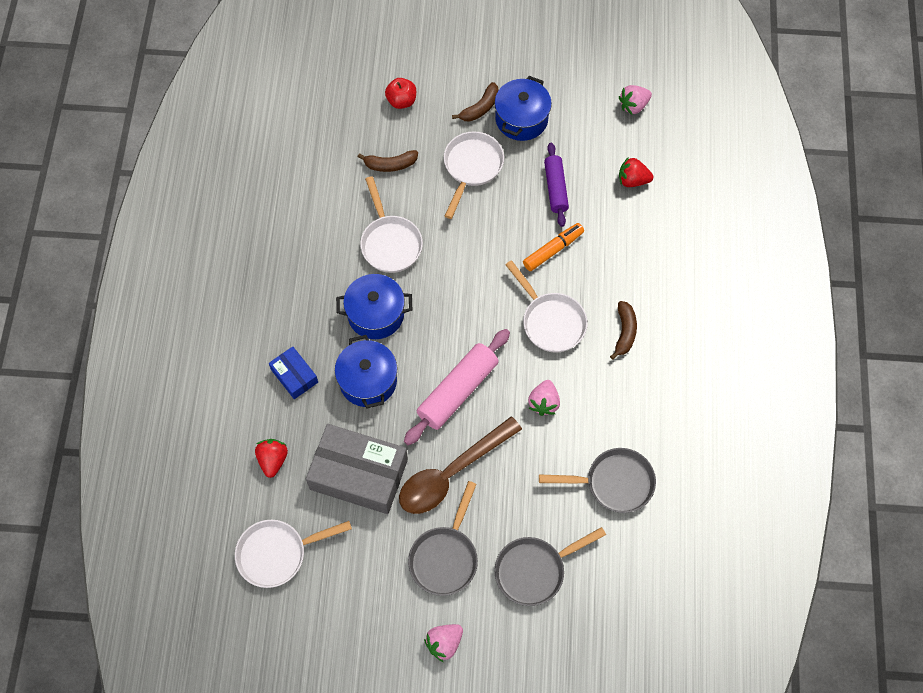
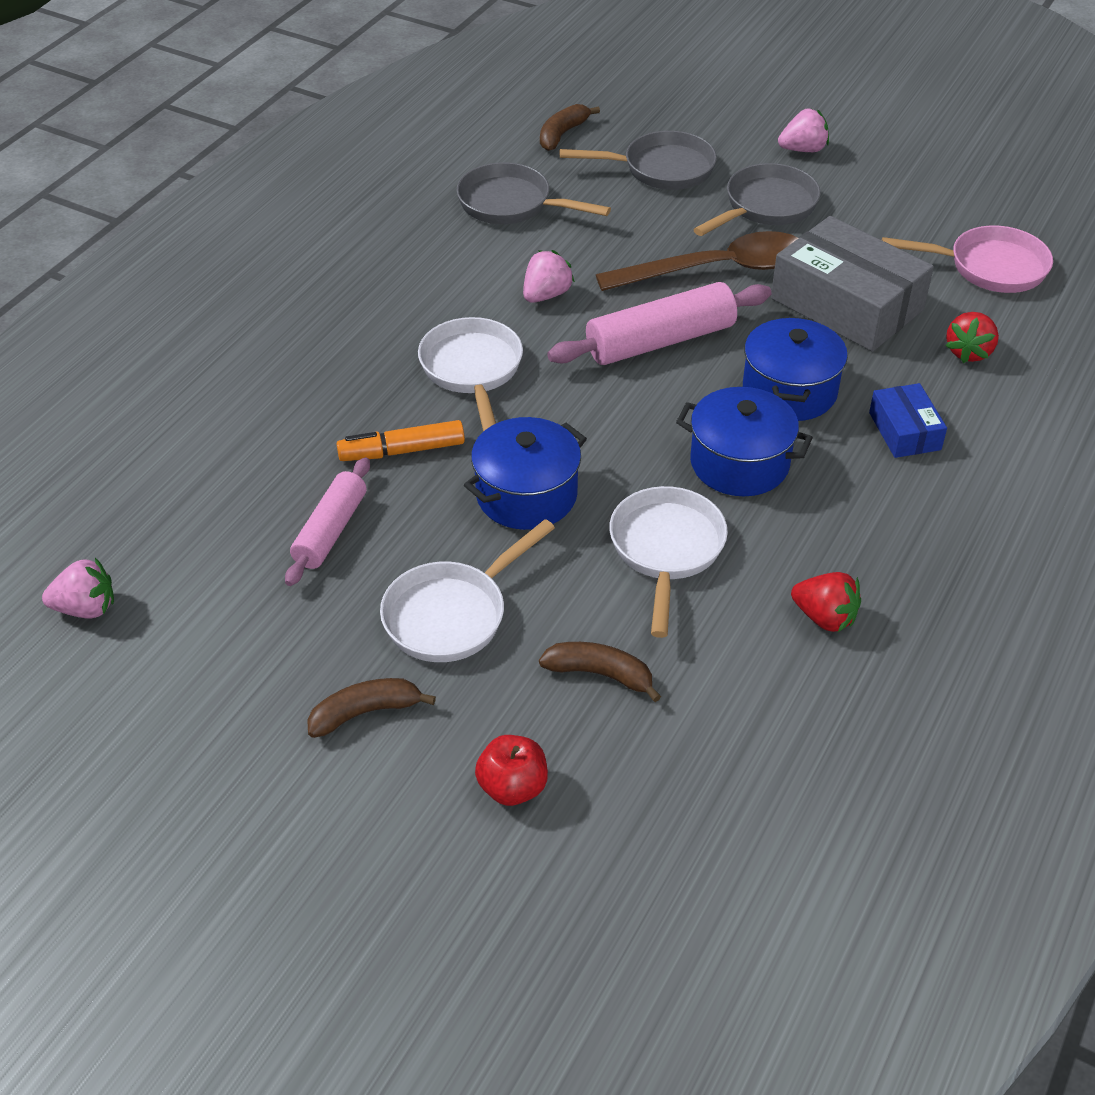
camera: 155 degrees left, 20 degrees down
(277, 554) = (989, 267): white pan -> pink pan
(521, 119) = (302, 662): blue pot -> blue pot (526, 495)
(555, 188) = (330, 531): purple rolling pin -> pink rolling pin
(624, 332) = (376, 327): brown banana -> brown banana (562, 134)
(632, 180) = (196, 498): red strawberry -> red strawberry (824, 617)

